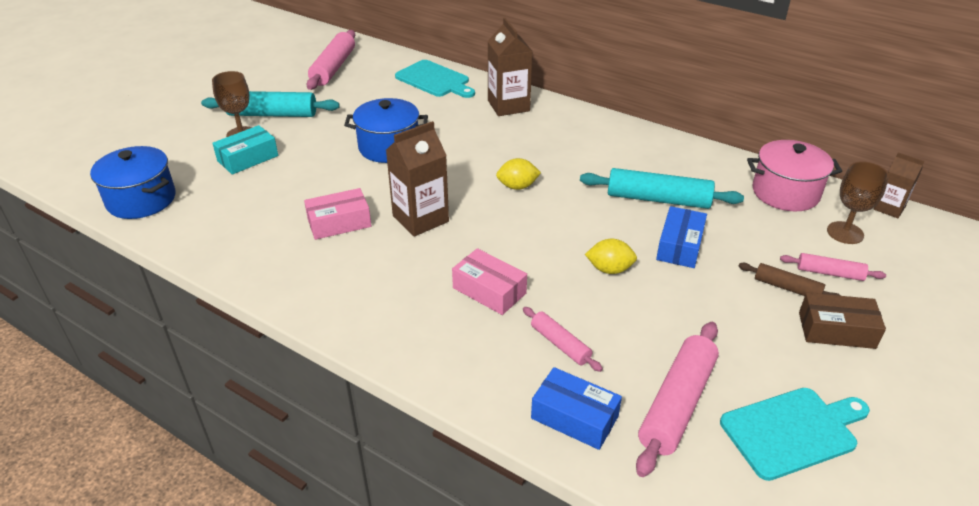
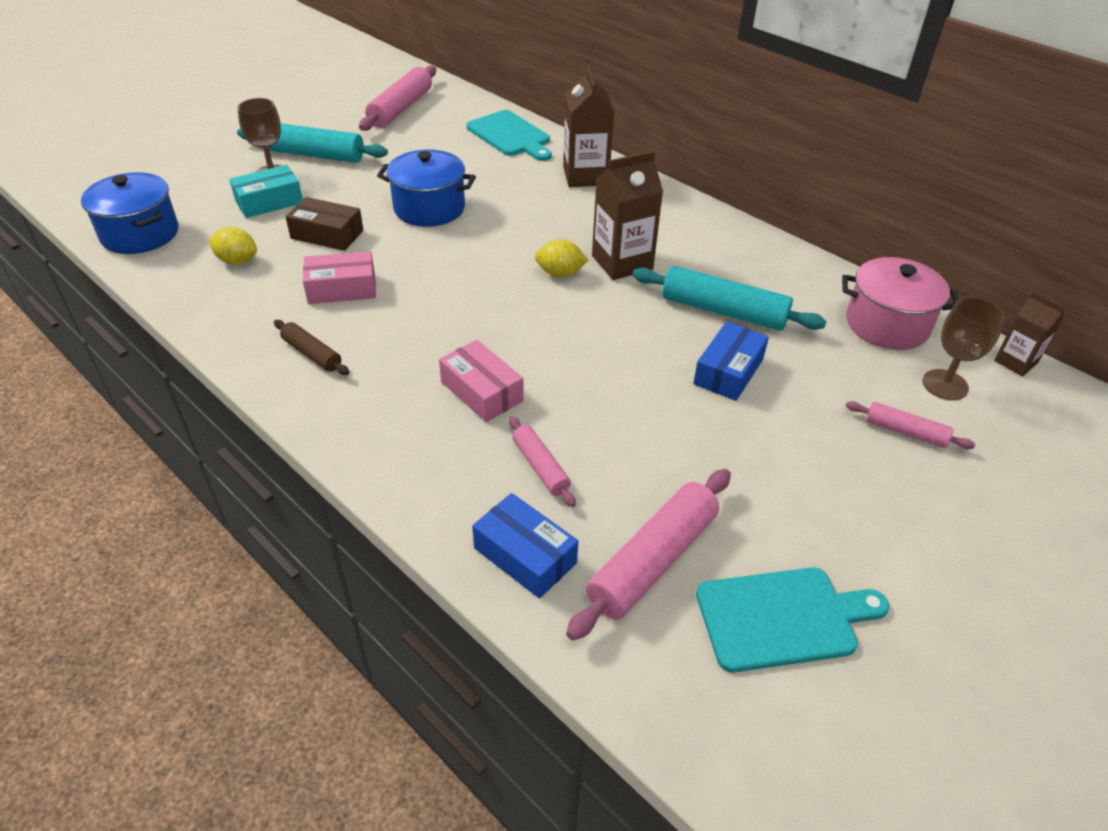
camera: 10 degrees right, 5 degrees up
(420, 219) = (434, 296): brown carton -> brown carton (622, 262)
(609, 269) = (632, 387): yellow lemon -> yellow lemon (237, 261)
(787, 288) = (843, 442): brown rolling pin -> brown rolling pin (312, 354)
(836, 330) = (886, 504): brown box -> brown box (327, 234)

